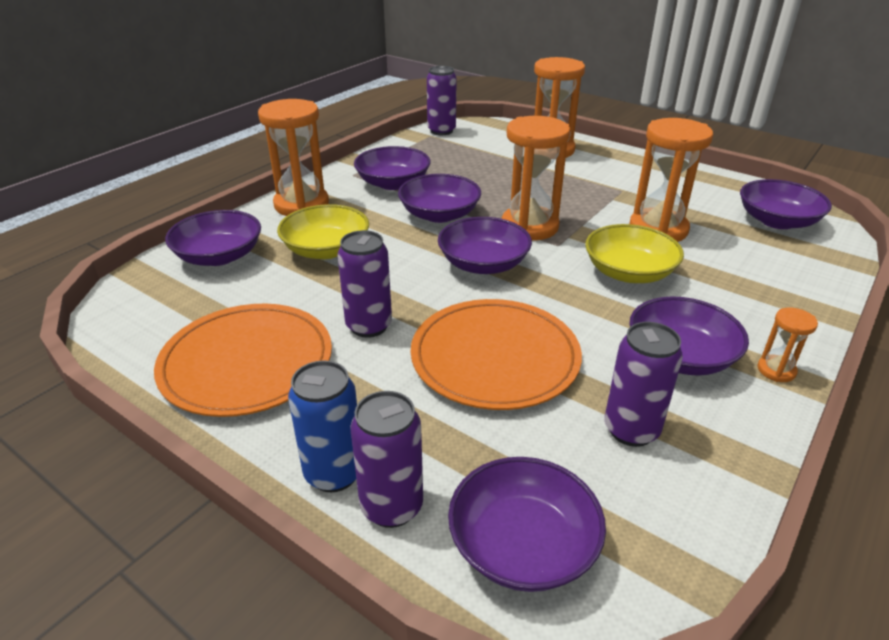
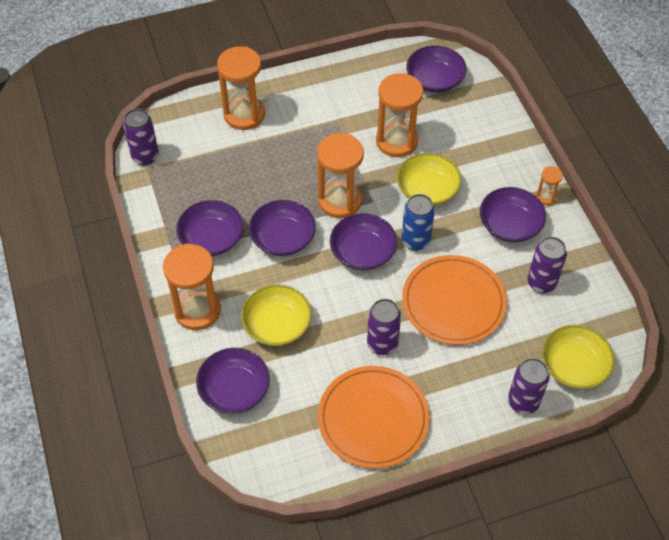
camera: 55 degrees left, 20 degrees up
(334, 473) = (487, 415): blue can -> blue can (415, 241)
(523, 545) = (574, 366): purple bowl -> yellow bowl

